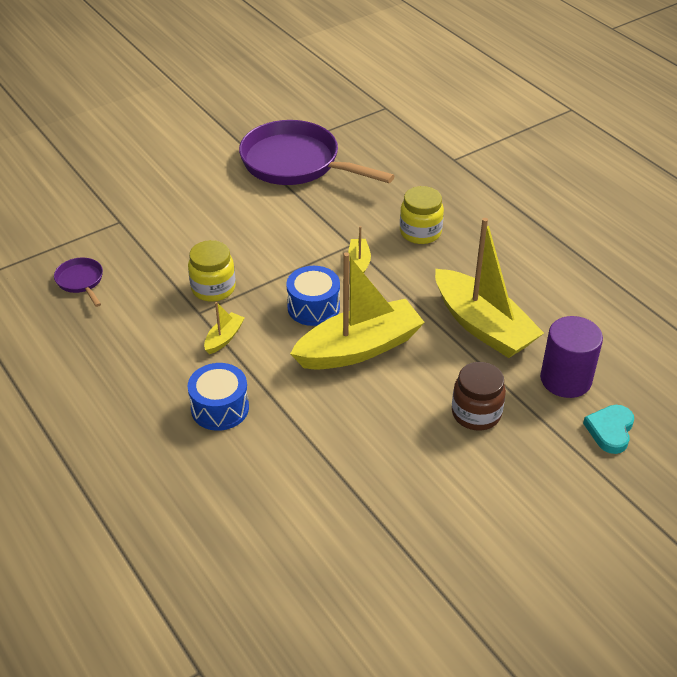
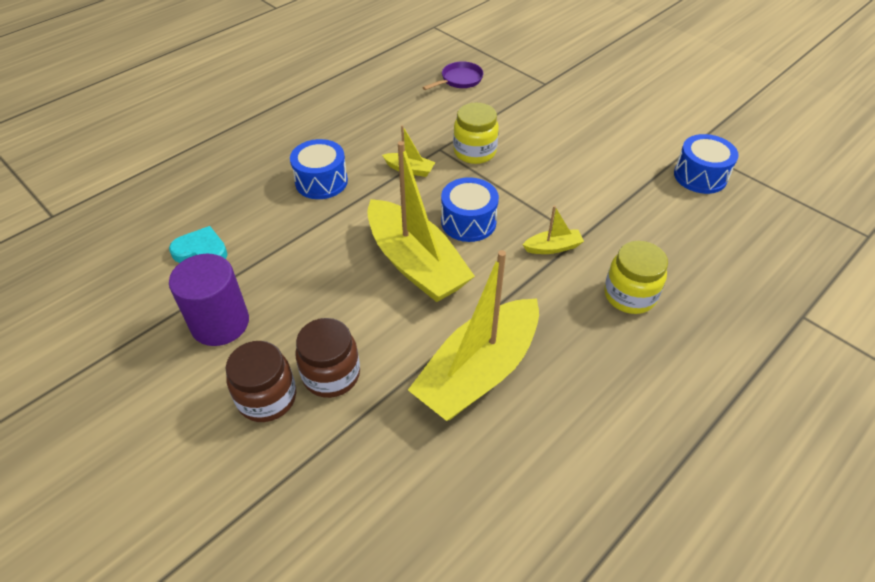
camera: 80 degrees right, 5 degrees up
(296, 163) = (700, 176): purple pan -> blue drum
(495, 456) = (267, 398): none -> brown jar
(565, 379) = (400, 469): purple cylinder -> purple cylinder (220, 323)
(610, 430) = (313, 527): turquoise heart -> turquoise heart (201, 251)

